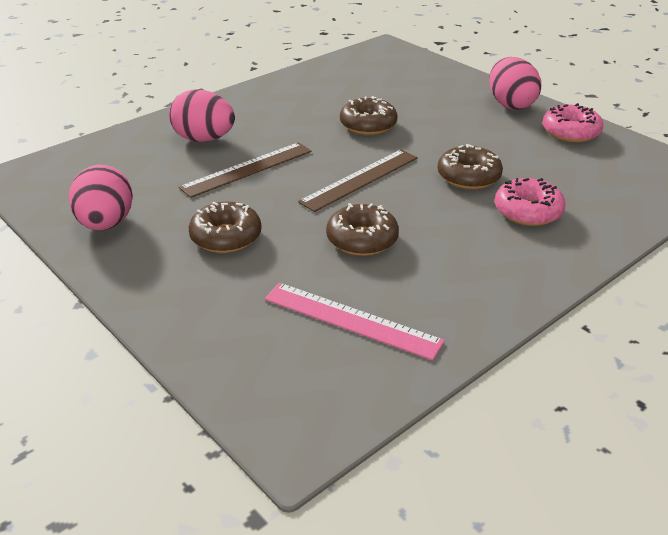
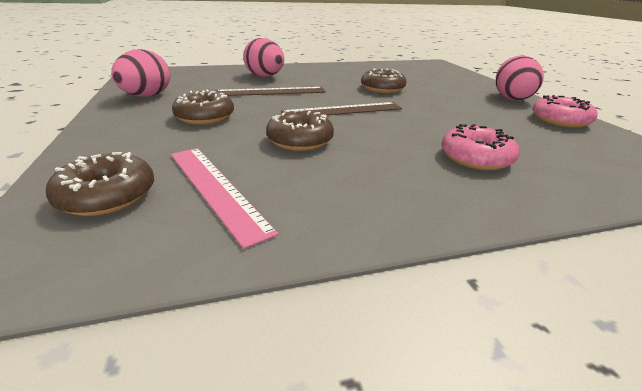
camera: 25 degrees right, 5 degrees down
(468, 176) = (436, 126): brown donut -> brown donut (107, 196)

